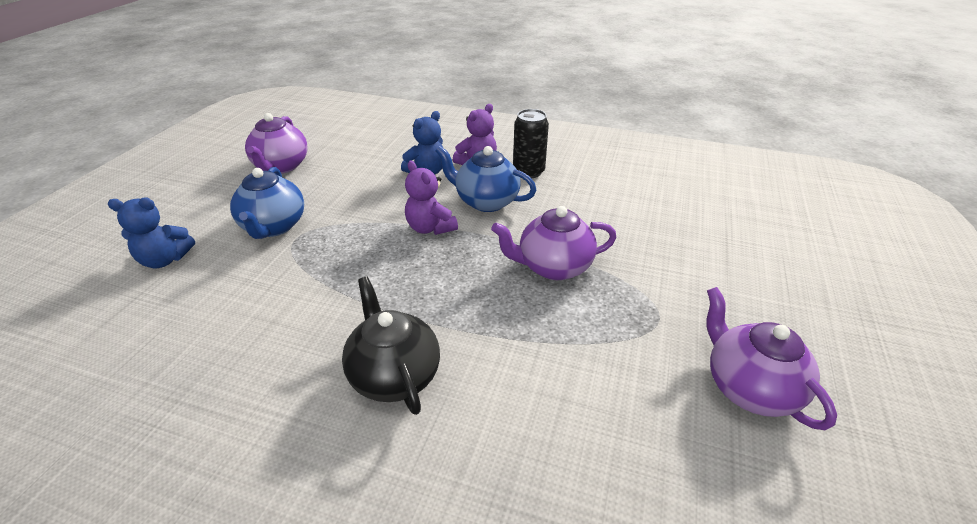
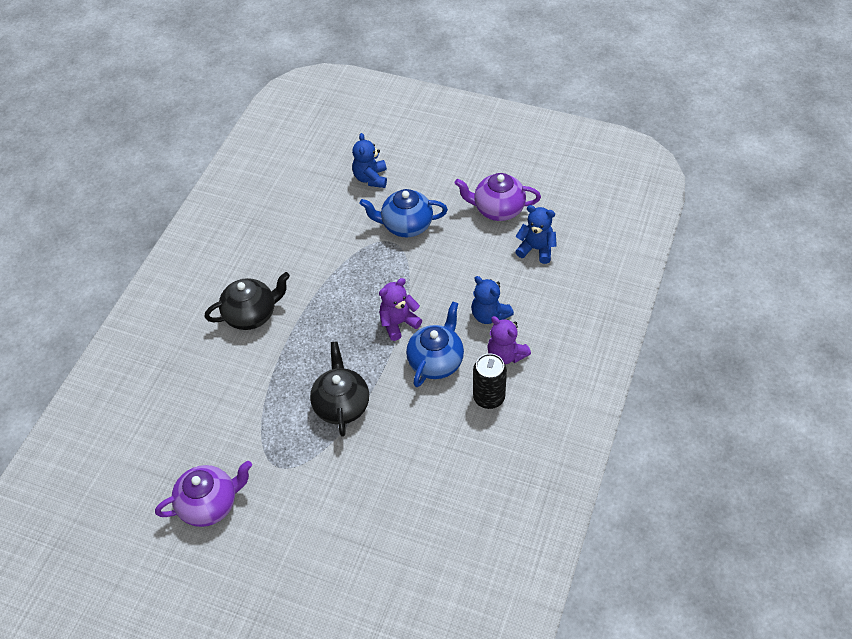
camera: 95 degrees right, 15 degrees up
(347, 147) = (536, 249): none -> blue teddy bear
(553, 267) = (341, 405): purple teapot -> black teapot

